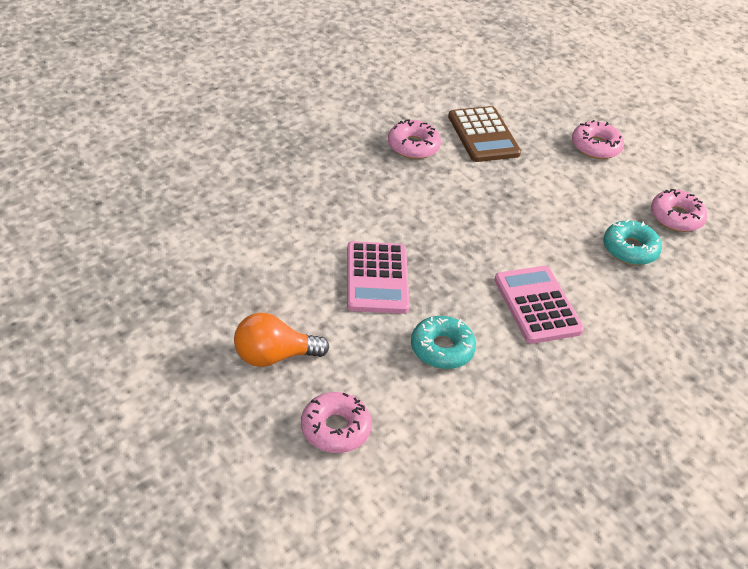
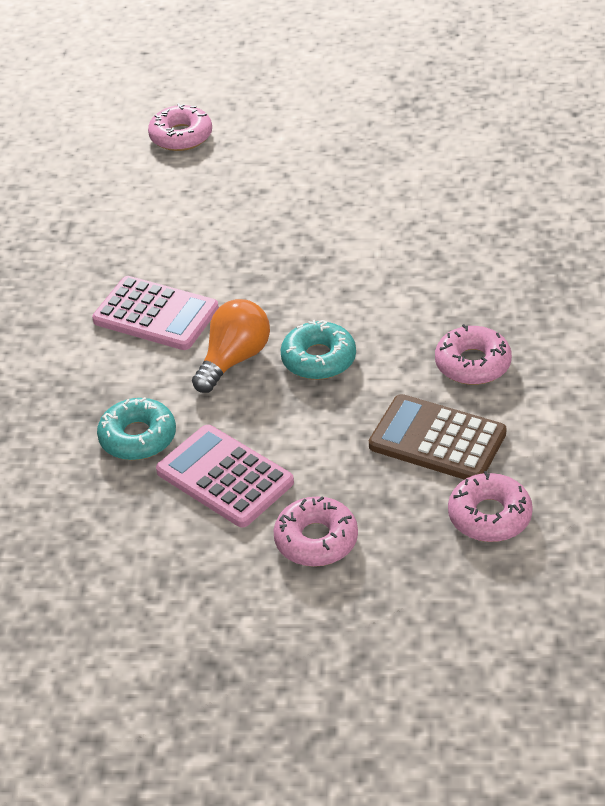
camera: 140 degrees right, 0 degrees up
(274, 356) = (283, 137): orange light bulb -> orange light bulb (234, 359)
(377, 278) = (303, 231): pink calculator -> pink calculator (225, 477)
(442, 349) = (183, 227): turquoise donut -> turquoise donut (318, 359)
(676, 217) = (131, 520): pink donut -> pink donut (489, 516)

